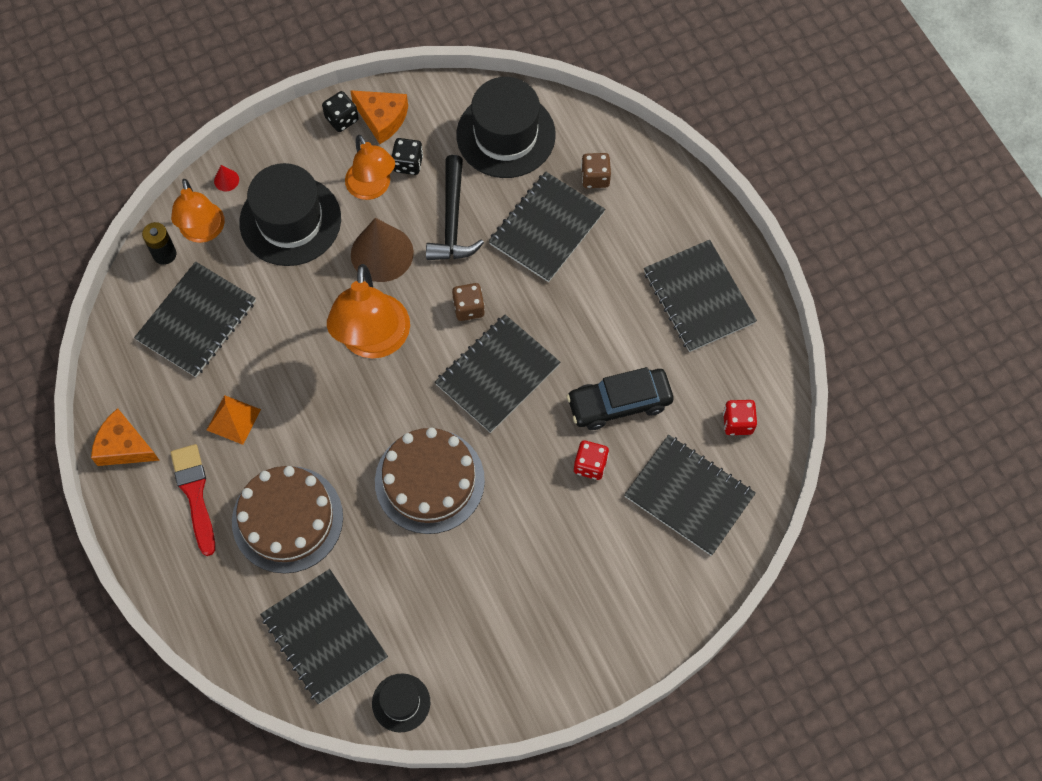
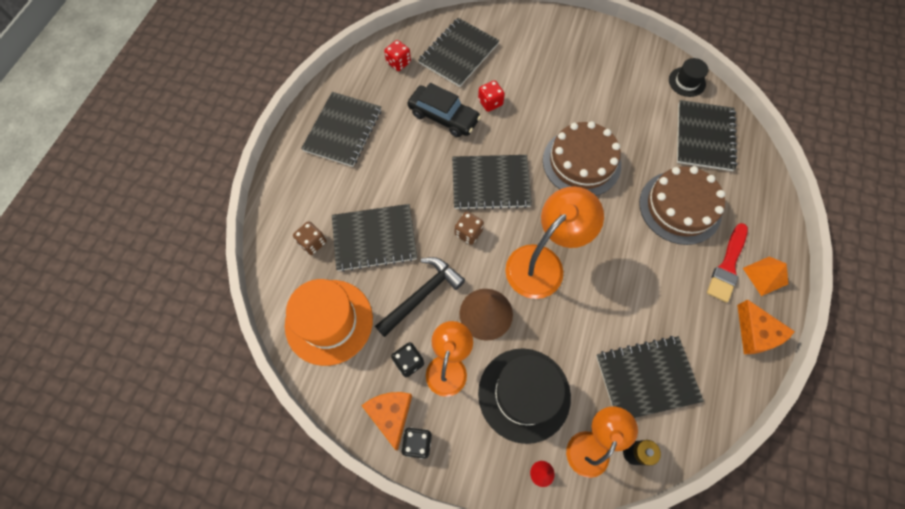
camera: 135 degrees left, 0 degrees up
(233, 419) = (670, 290): orange pyramid -> orange pyramid (765, 276)
(506, 135) = (329, 321): black hat -> orange hat
(689, 496) = (458, 53): black notebook -> black notebook turned 45 degrees clockwise

